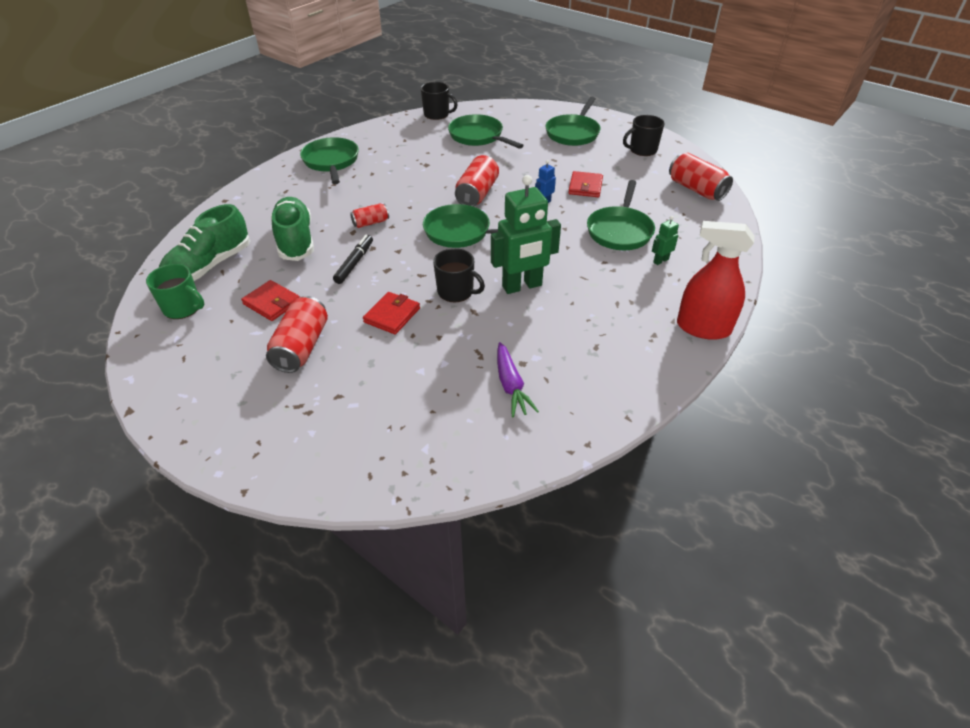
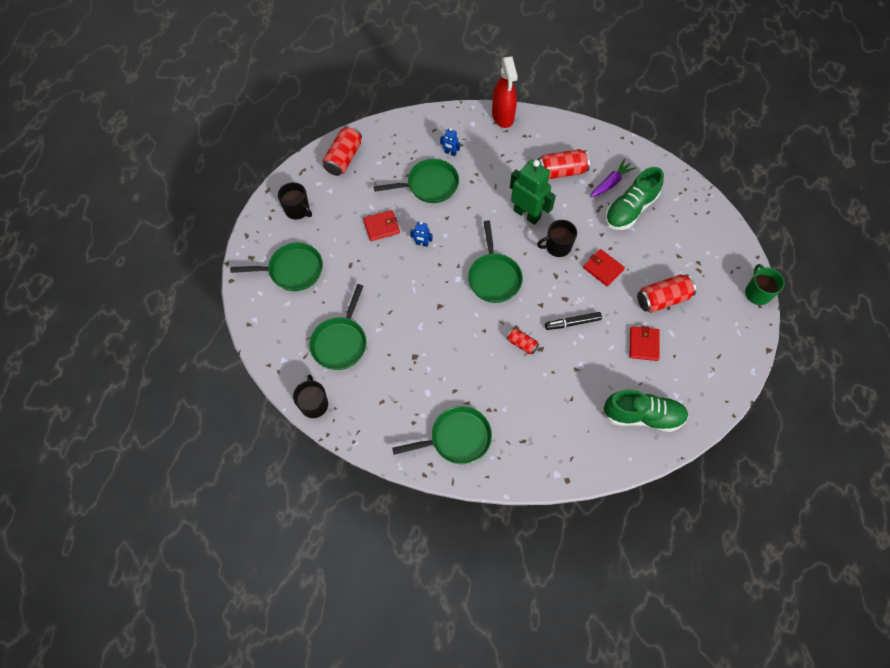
camera: 120 degrees left, 20 degrees up
(183, 308) = (687, 395): green mug -> green mug (757, 293)
(295, 240) = (576, 380): green shoe -> green shoe (630, 209)
(331, 162) = (456, 438): green pan -> green pan turned 150 degrees counterclockwise
(392, 315) = (603, 268): red wallet -> red wallet turned 45 degrees clockwise
(456, 292) = (557, 246): black mug -> black mug turned 105 degrees counterclockwise
(477, 194) = (436, 294): red can -> red can (561, 171)
(660, 261) = (450, 153): green robot -> blue robot

